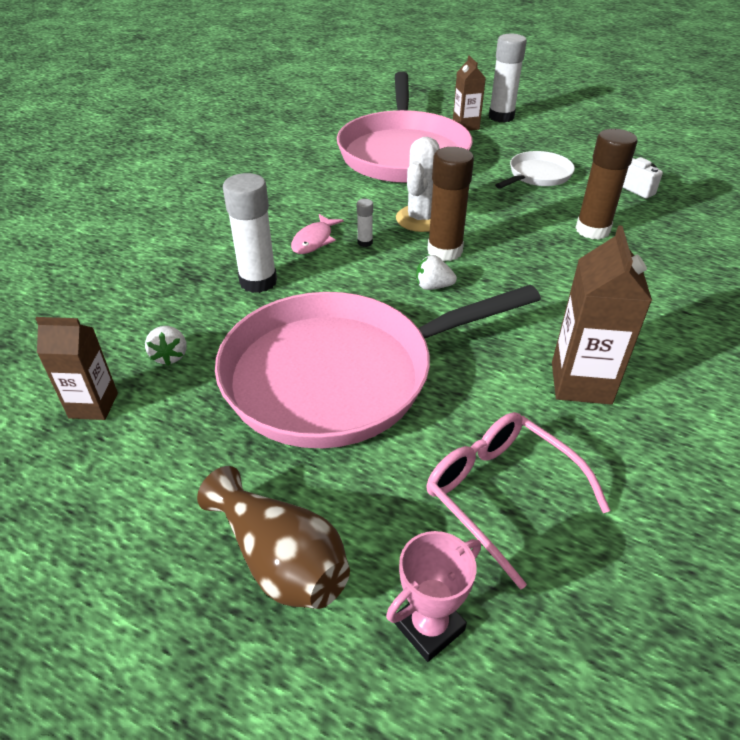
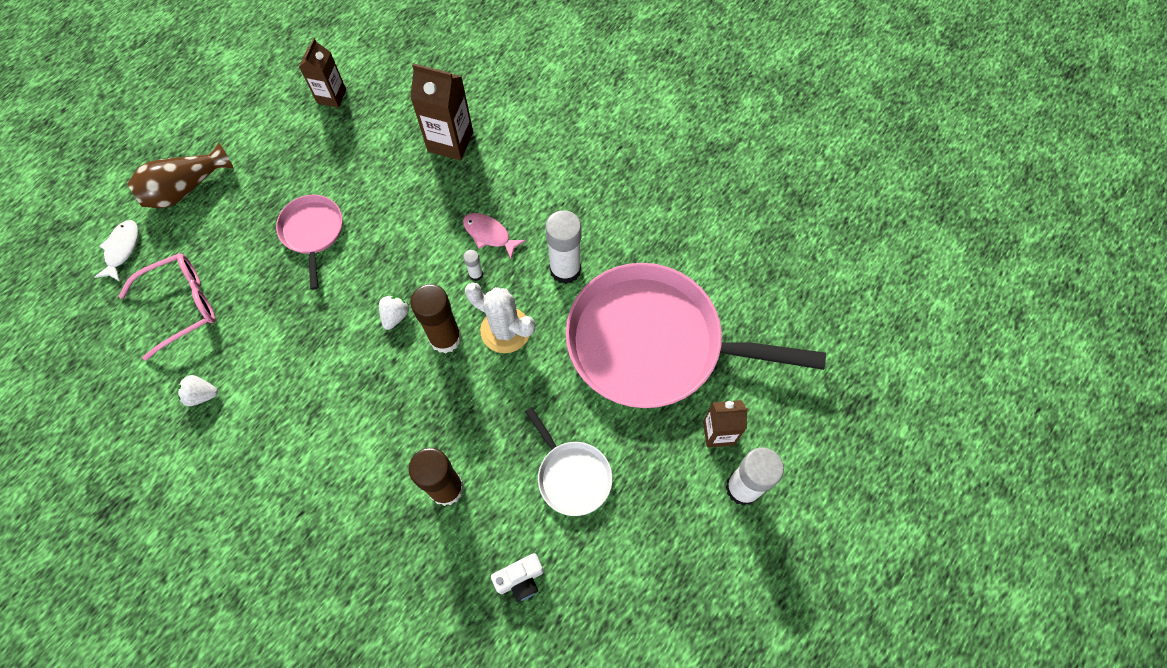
camera: 100 degrees right, 25 degrees up
(170, 356) = (366, 134): white strawberry -> white strawberry (201, 395)
(258, 281) = (438, 189): white glue stick -> white glue stick (565, 269)
(338, 375) = (312, 232): pink pan -> pink pan, size x0.45
(429, 626) = (122, 249): pink trophy -> white fish
(581, 383) = (251, 389): brown carton -> brown carton (450, 141)

